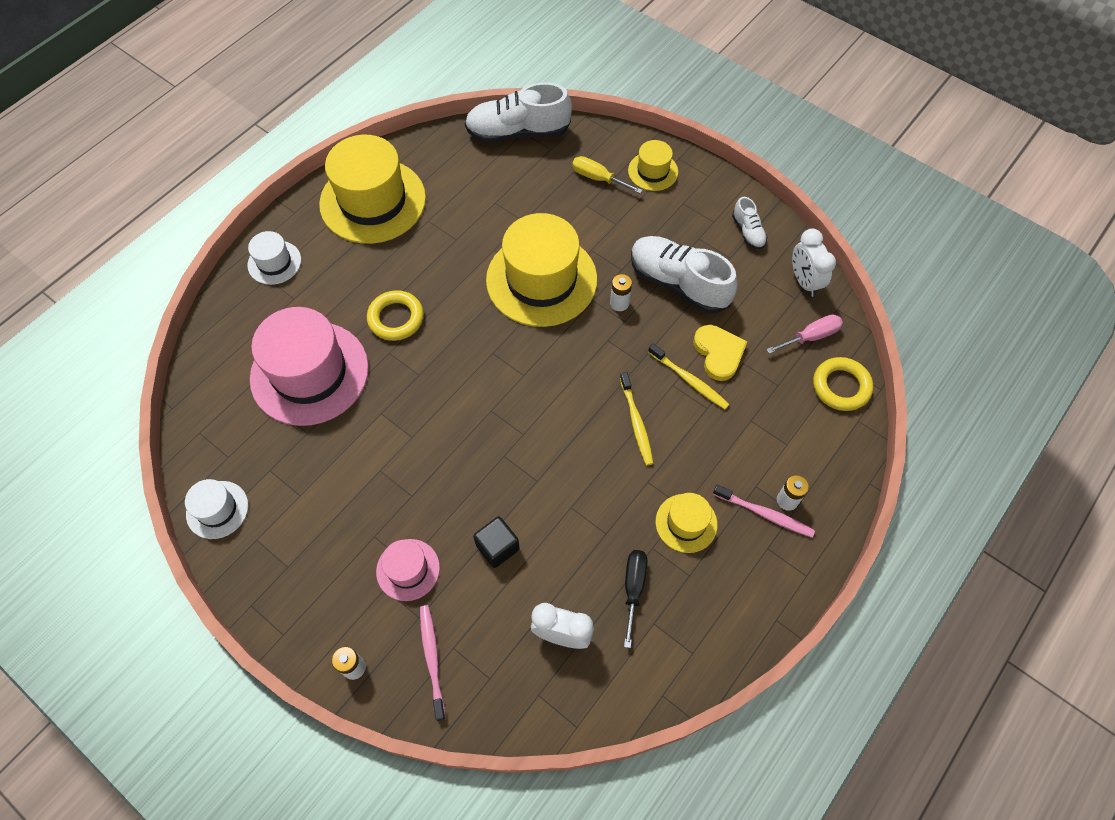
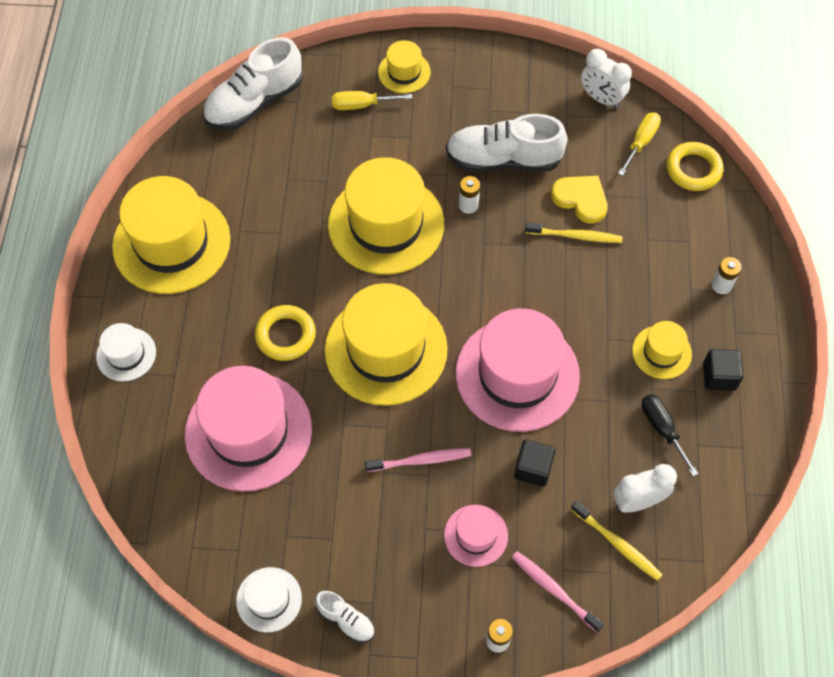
camera: 35 degrees left, 0 degrees up
(461, 376) = (386, 349): none -> yellow hat
(548, 462) = (517, 374): none -> pink hat
(636, 422) = (561, 297): yellow toothbrush -> yellow toothbrush (617, 544)
(721, 577) = (719, 376): none -> black cube
(748, 232) = (525, 81): white shoe -> white shoe (346, 620)
(765, 514) = (713, 307): pink toothbrush -> pink toothbrush (421, 460)
(811, 337) = (641, 142): pink screwdriver -> yellow screwdriver

